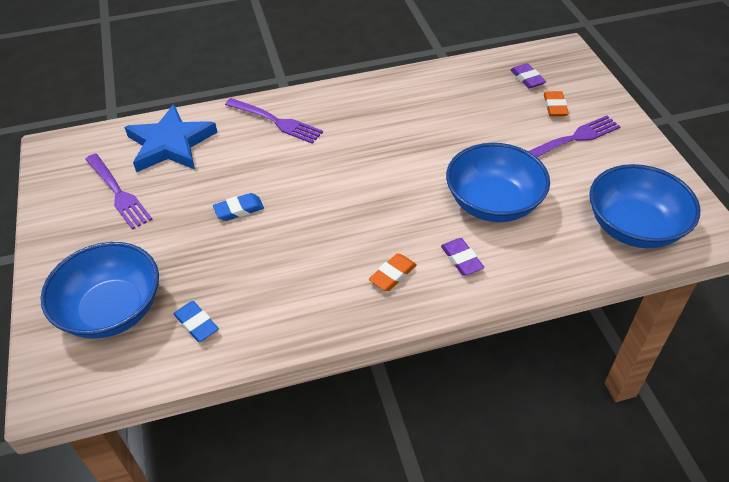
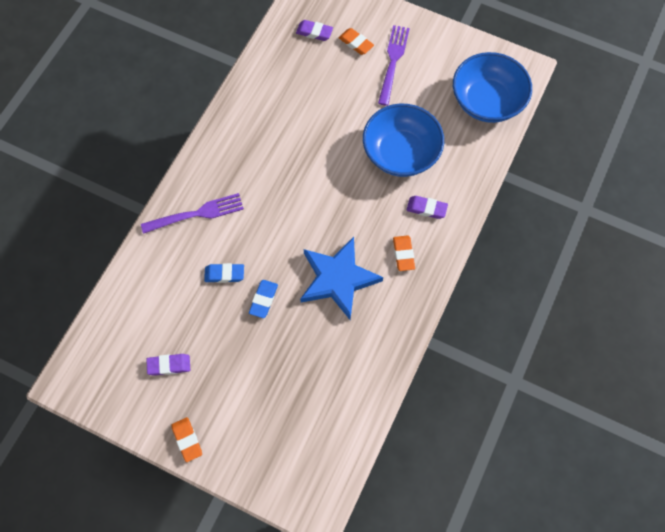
camera: 50 degrees left, 20 degrees up
(54, 249) = (187, 440): none -> orange eraser
(112, 310) = (282, 434): blue bowl -> none
(118, 193) = (169, 365): purple fork -> purple eraser
(170, 144) = (149, 298): blue star -> blue star (338, 279)
(196, 324) = (340, 391): blue eraser -> blue eraser (224, 274)

